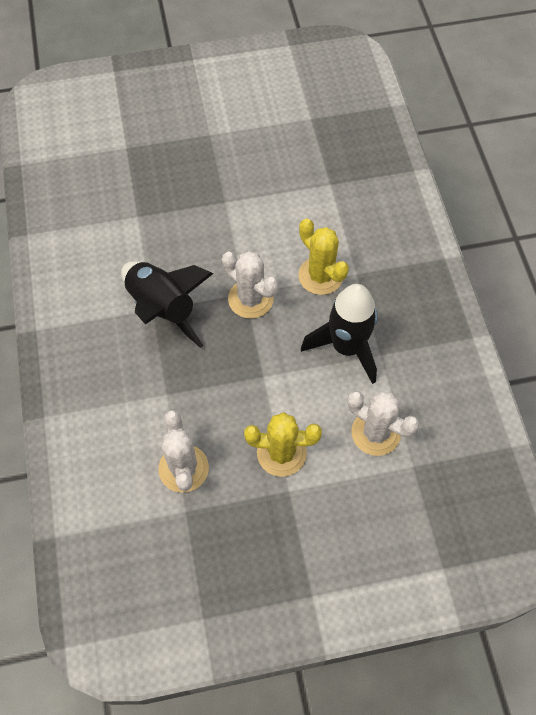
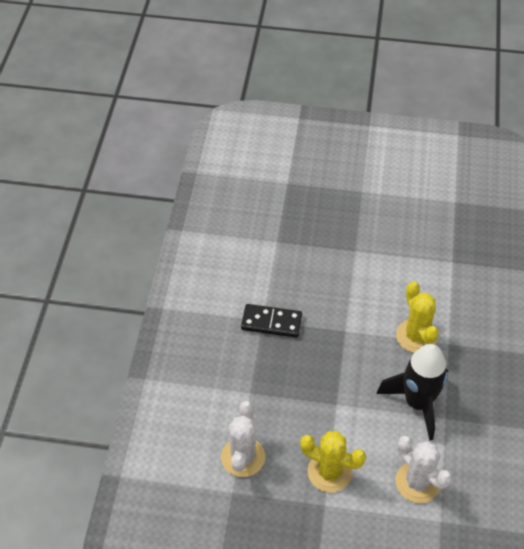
camera: 20 degrees right, 10 degrees down
(162, 308) = (271, 322): black rocket -> black domino
(250, 299) = (348, 337): white cactus -> none

